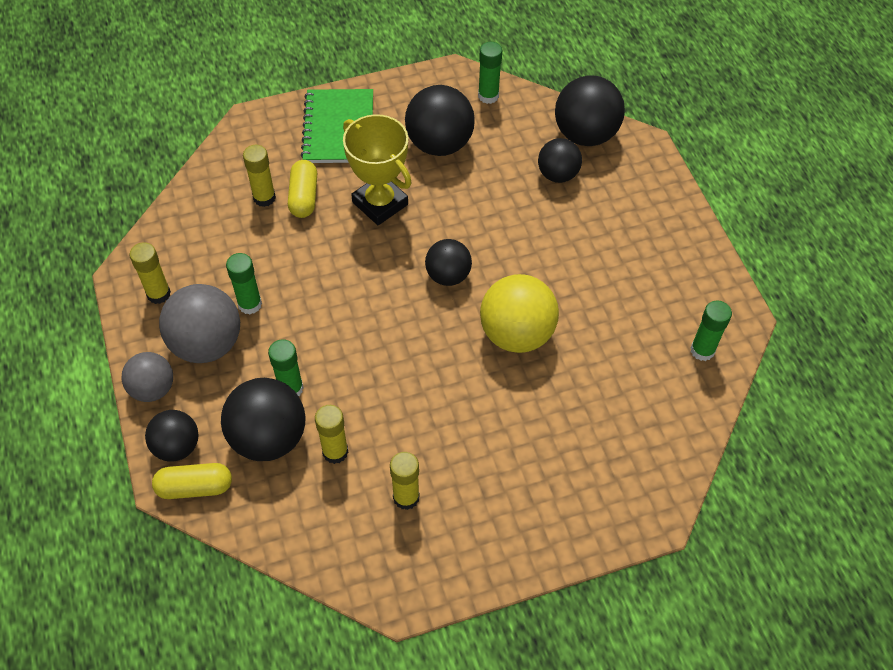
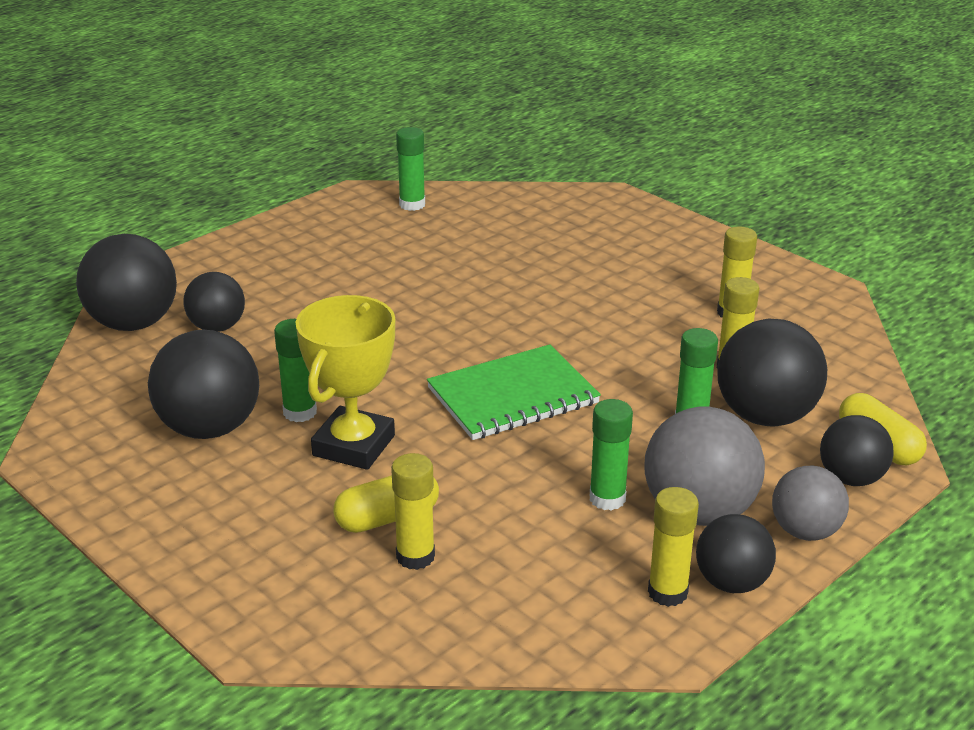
camera: 115 degrees left, 25 degrees down
(338, 128) = (225, 531): green notebook -> green notebook (513, 396)
(448, 275) = (434, 362): black ball -> black ball (731, 582)
(488, 96) = (89, 413): green glue stick -> green glue stick (300, 412)
(516, 334) = (479, 300): yellow ball -> none

